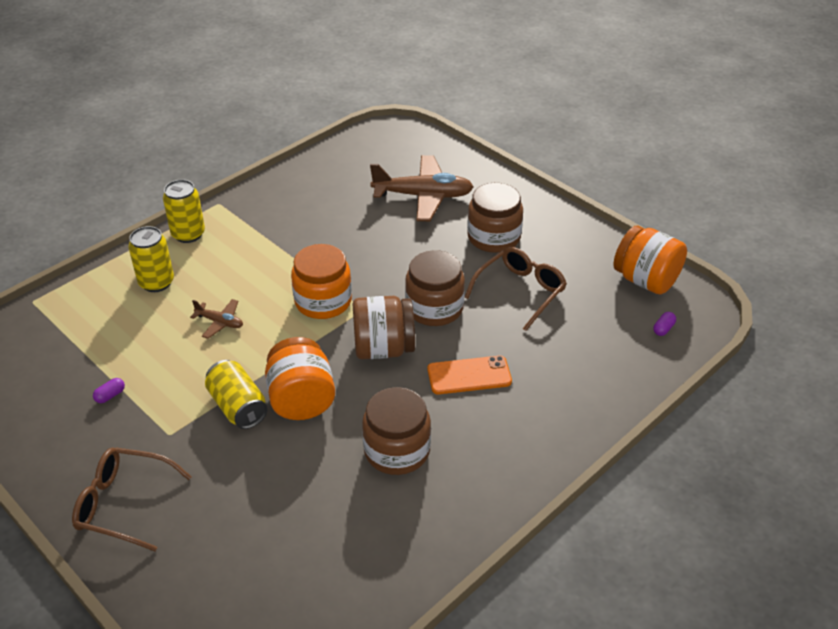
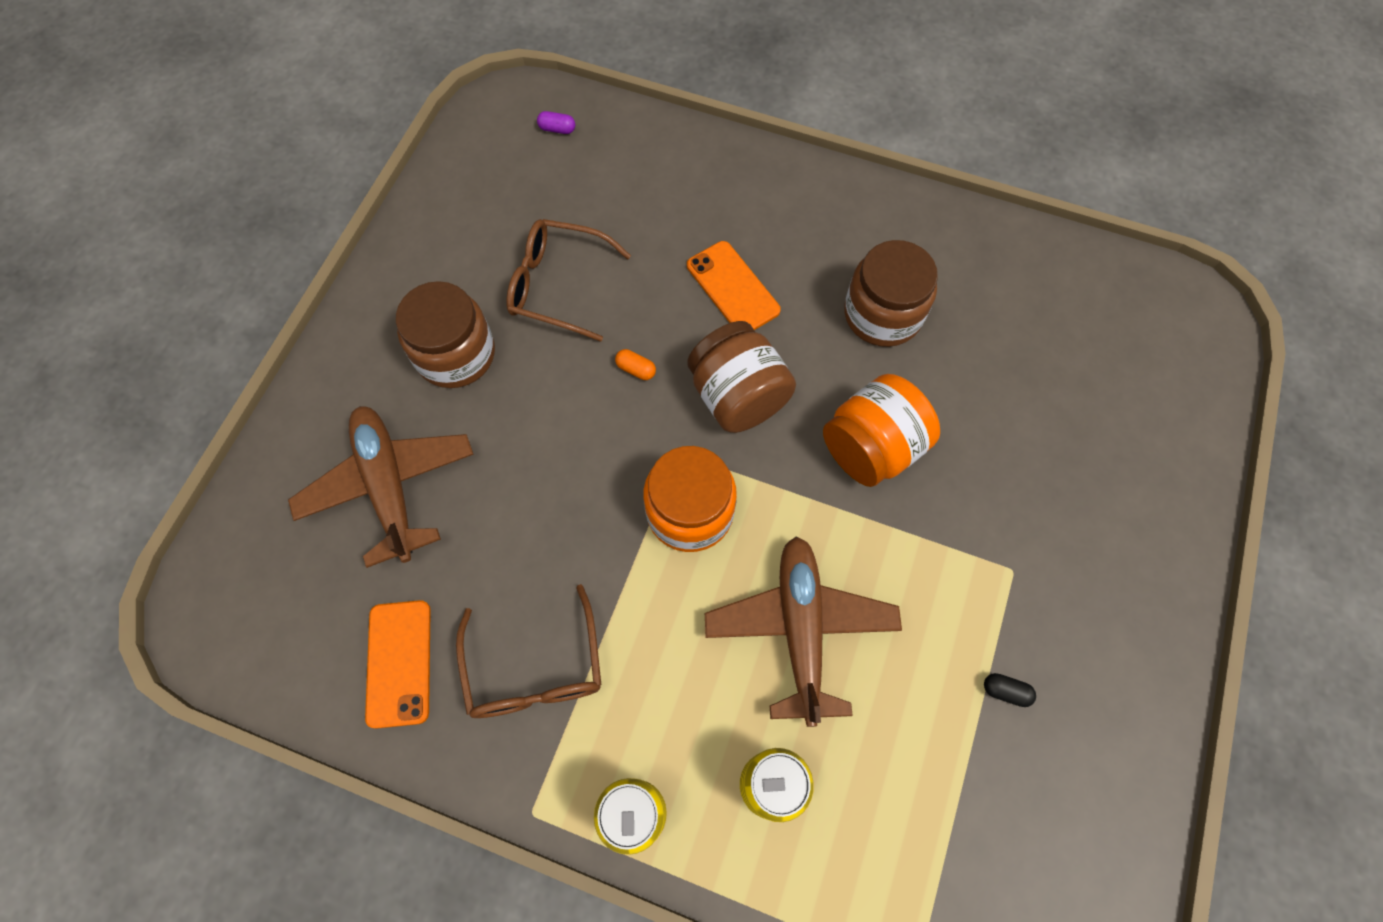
camera: 115 degrees left, 25 degrees up
(110, 395) = (1005, 691): purple capsule -> black capsule
(123, 504) = (1131, 556): brown glasses -> brown glasses (535, 669)
(220, 322) = (800, 629): brown plane -> brown plane, size x2.10
(238, 407) = (925, 514): yellow can -> none
(324, 180) = (399, 663): none -> orange phone
(434, 308) = (636, 369): brown jar -> orange capsule
(645, 280) = (475, 164): orange jar -> none

